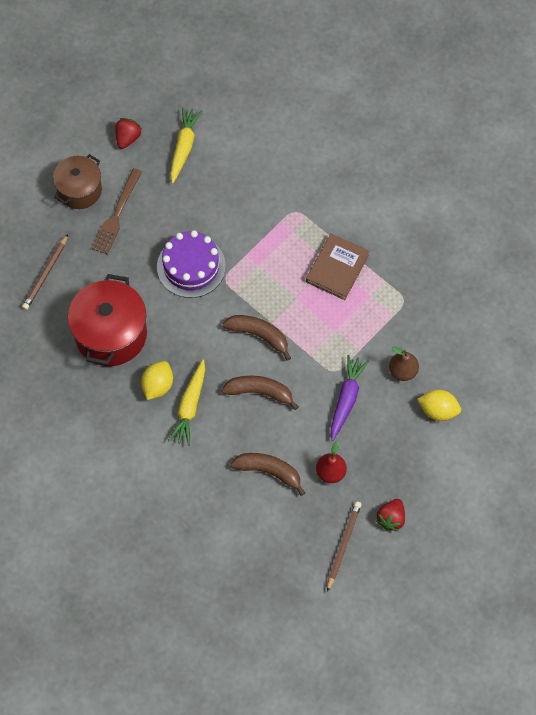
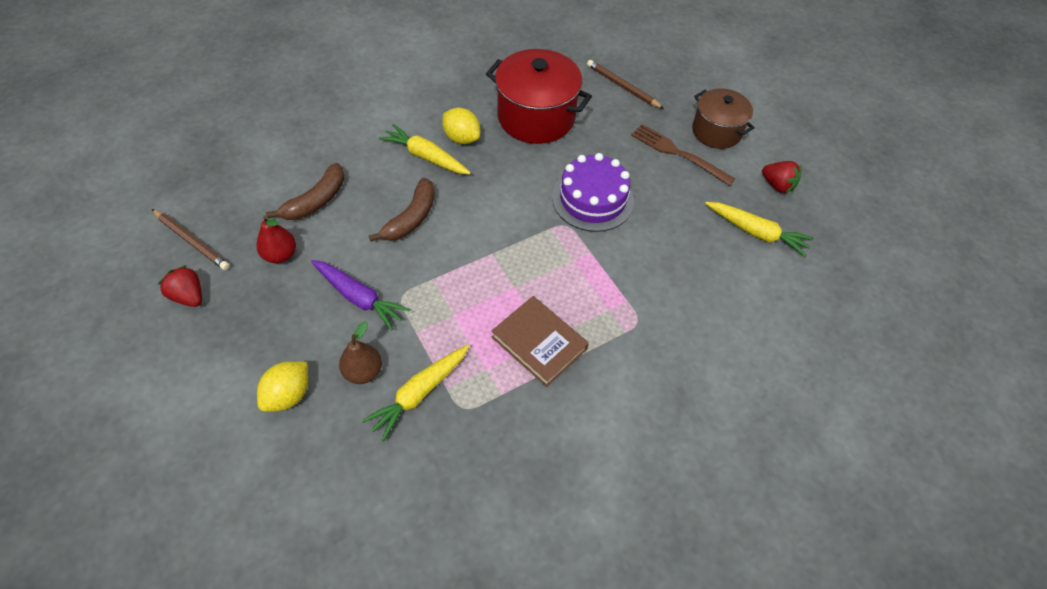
camera: 105 degrees right, 10 degrees down
(259, 335) = (481, 236): brown banana -> none
(404, 330) = (419, 393): none -> yellow carrot

